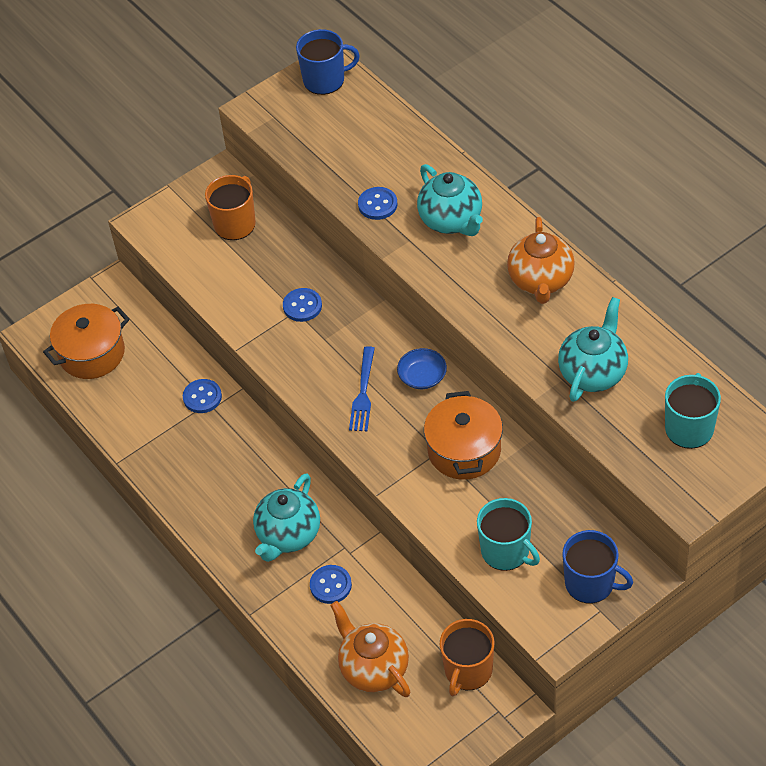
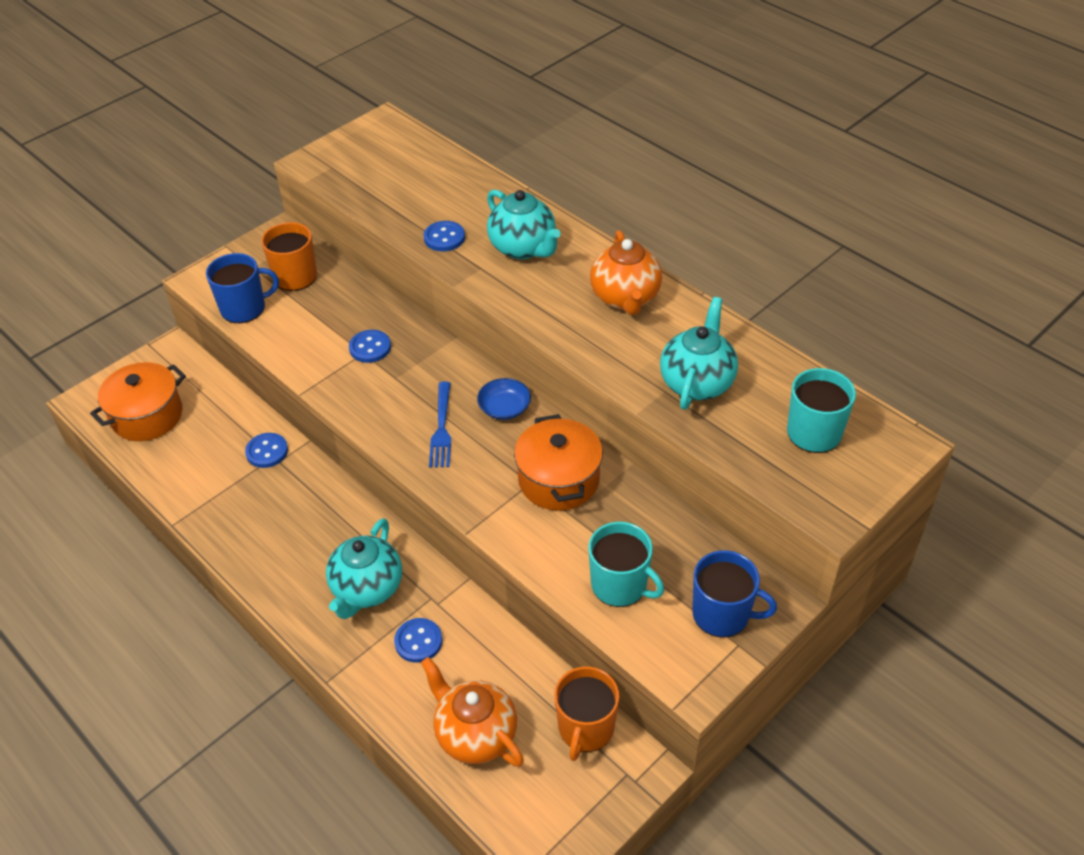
camera: 10 degrees left, 5 degrees down
(325, 80) = (382, 134): blue mug -> blue mug (244, 308)

